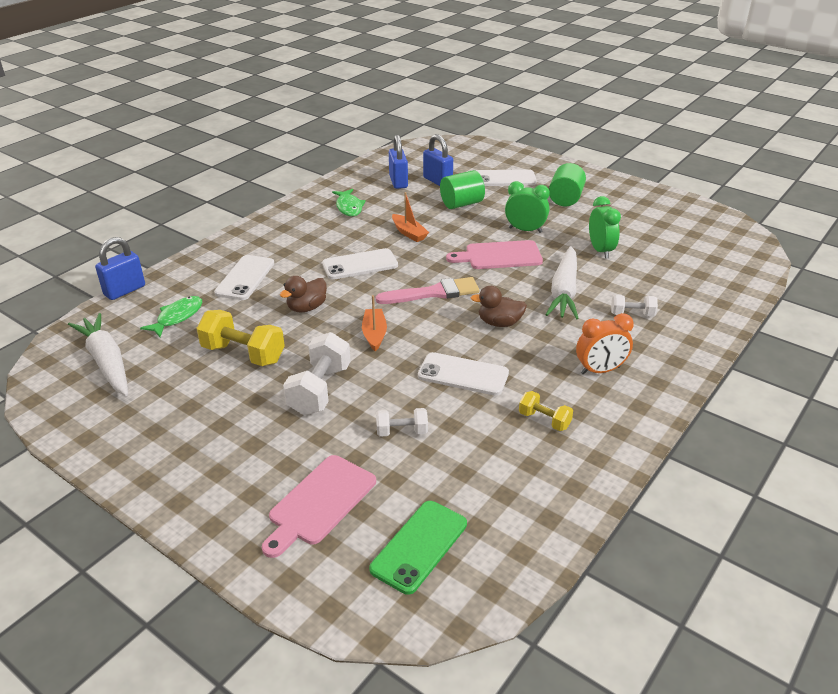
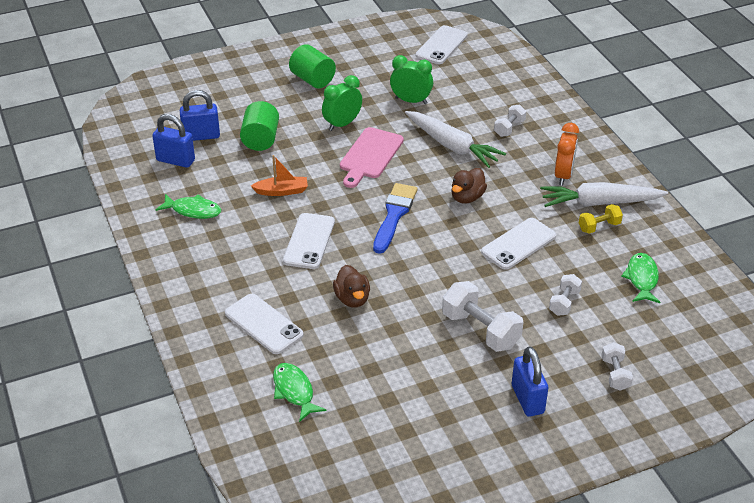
camera: 60 degrees left, 5 degrees up
(107, 362) = (332, 461): white carrot -> white carrot (600, 203)
(125, 290) = (208, 420): blue padlock -> blue padlock (527, 399)
(243, 354) = (393, 362): yellow dumbbell -> none
(319, 503) = (615, 374): pink cutting board -> white dumbbell
(374, 334) = (427, 272): orange boat -> none
(419, 546) = (686, 338): green phone -> none
(433, 293) = (394, 215): pink brush -> blue brush
(489, 478) = (642, 279): none -> green fish
(504, 179) = (241, 96): white phone -> white phone (441, 45)

